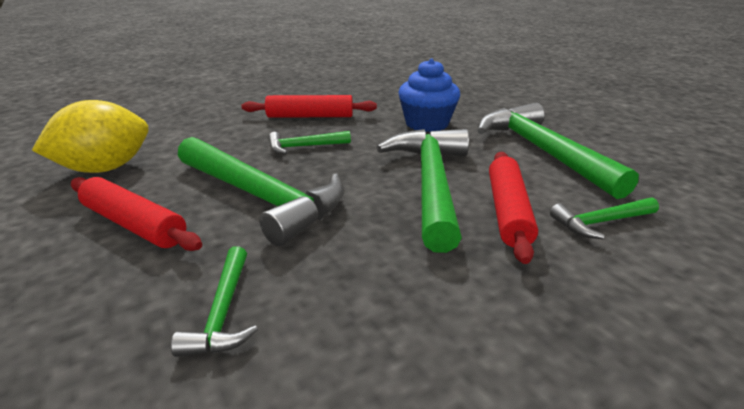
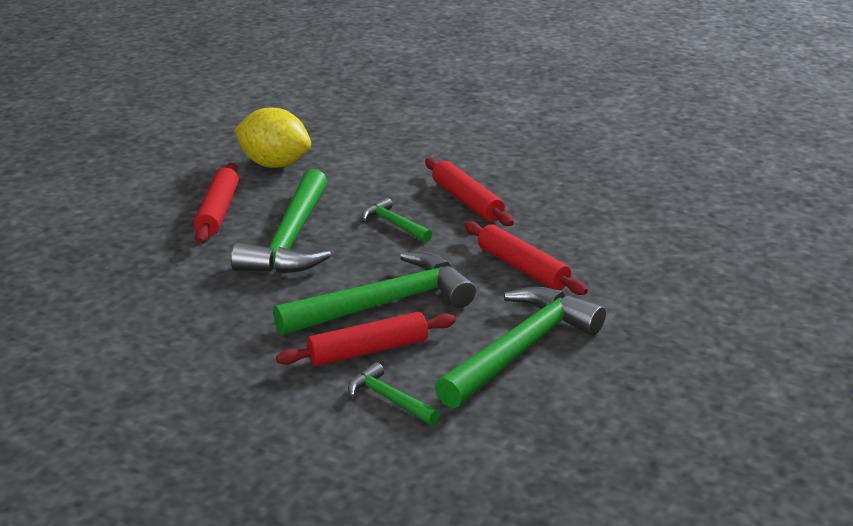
camera: 60 degrees right, 0 degrees up
(223, 312) = (163, 279): green hammer -> none
(427, 124) = (523, 268): blue cupcake -> red rolling pin

